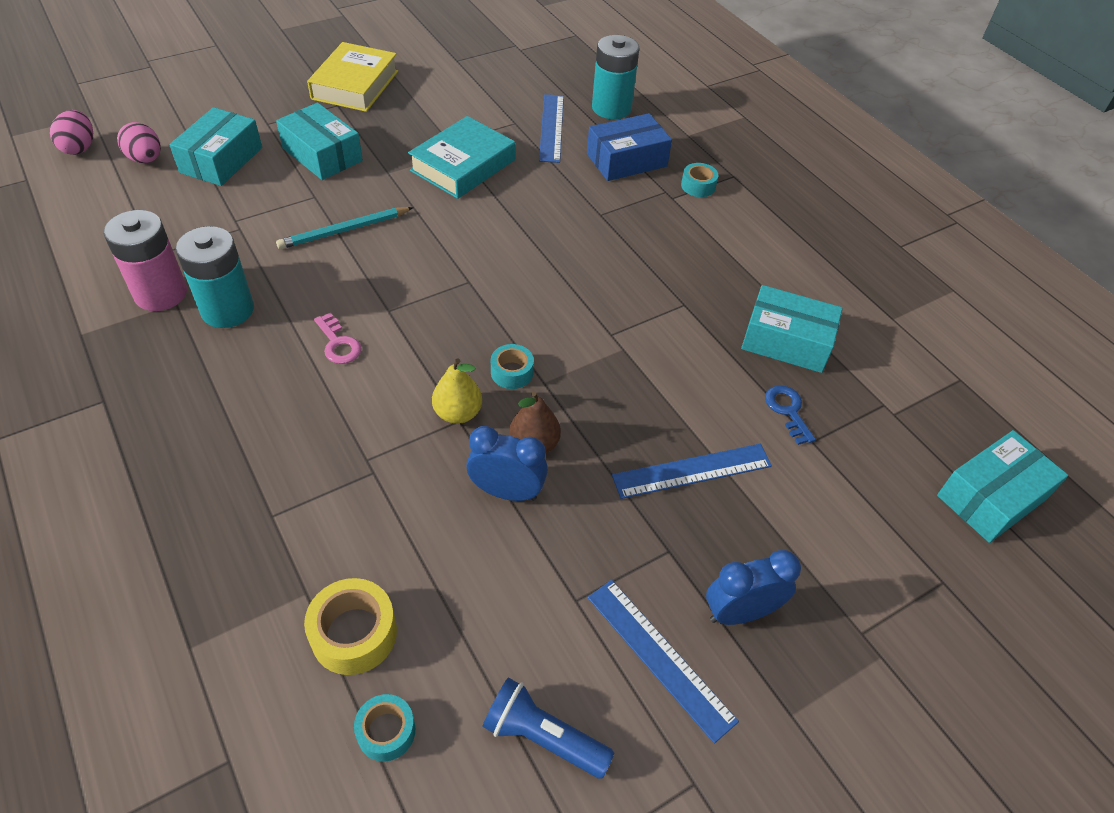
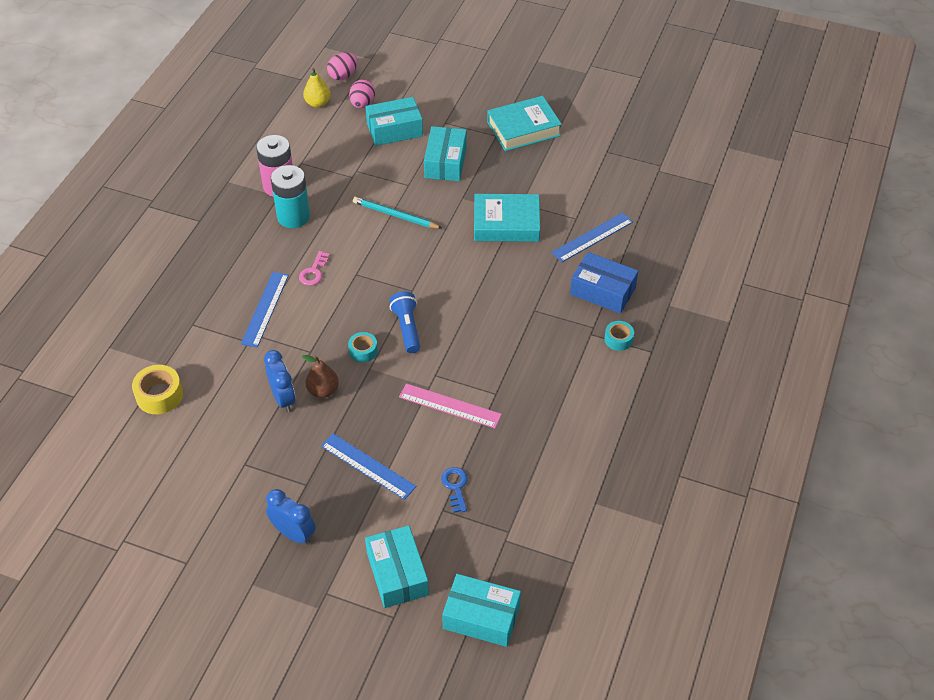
camera: 55 degrees right, 0 degrees up
(355, 85) = (523, 129): yellow book -> turquoise book
(386, 731) = (124, 438): turquoise tape -> none
(458, 413) = (314, 348): yellow pear -> yellow pear (317, 103)
(543, 737) = (165, 493): blue flashlight -> blue flashlight (407, 328)
(611, 108) = (650, 252): turquoise battery -> none
(659, 657) = (240, 514): blue ruler -> blue ruler (265, 309)
(667, 348) = (450, 406): none -> pink ruler
(786, 341) = (514, 458): turquoise box -> turquoise box (397, 574)
(788, 411) = (455, 487): blue key -> blue key turned 45 degrees counterclockwise

